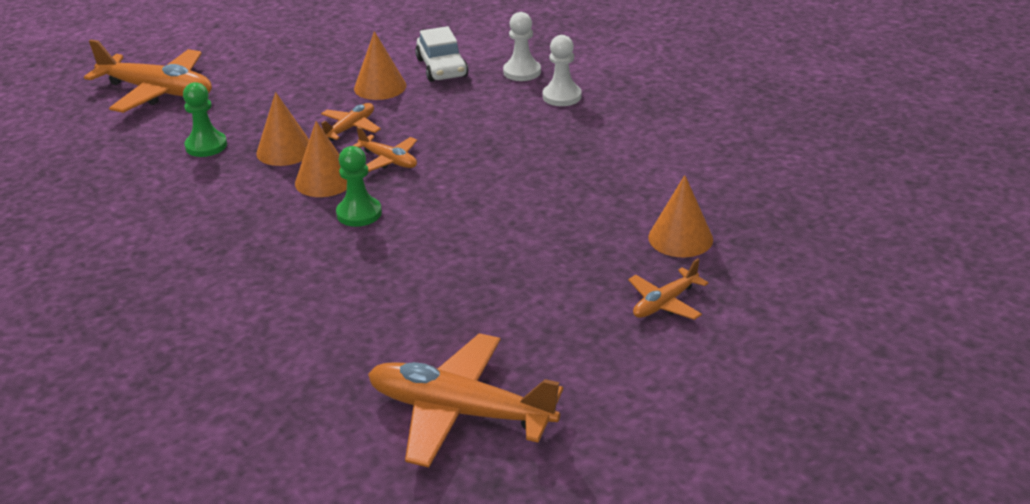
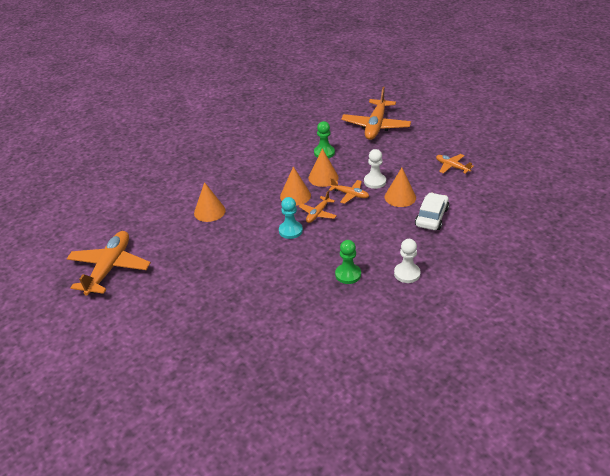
camera: 85 degrees right, 5 degrees up
(359, 213) = (265, 212): green pawn -> green pawn (348, 274)
(424, 188) = (290, 231): none -> turquoise pawn
(442, 68) = (431, 217): white car -> white car turned 135 degrees clockwise
(522, 72) = (436, 252): white pawn -> white pawn (374, 181)
(665, 303) = (182, 334): orange plane -> orange plane (452, 167)
(680, 238) = (244, 339): orange cone -> orange cone (209, 211)

